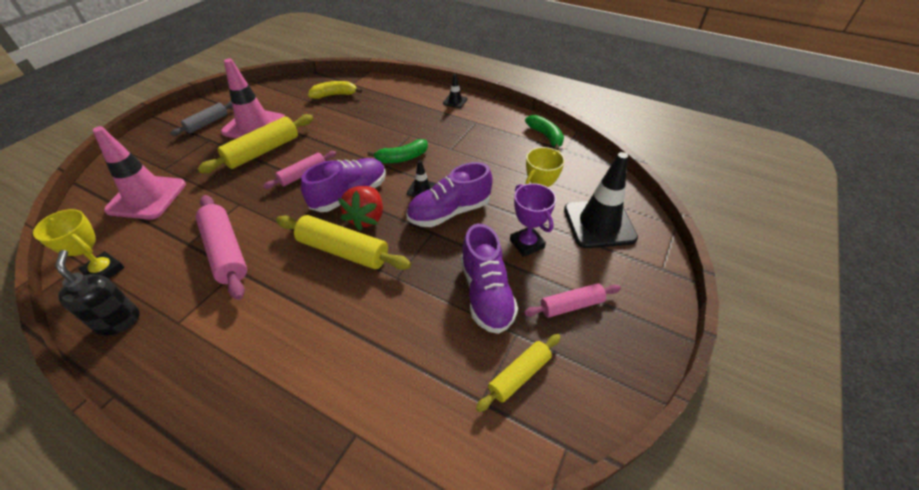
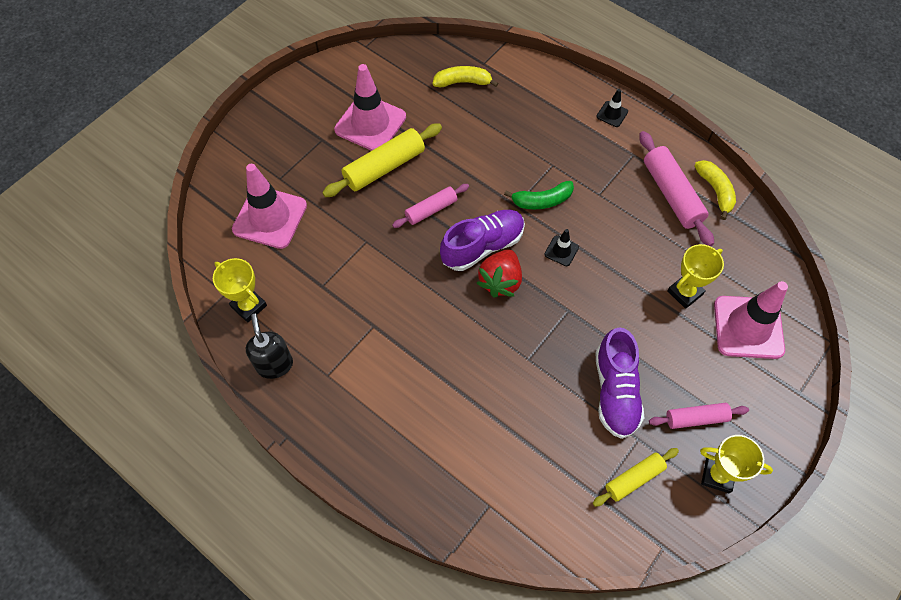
camera: 10 degrees right, 15 degrees up
(207, 123) = (316, 111): grey rolling pin -> none
(226, 252) = (361, 302): pink rolling pin -> pink rolling pin (671, 194)
(343, 251) = (477, 319): yellow rolling pin -> none
(449, 212) = (589, 286): purple shoe -> none
(527, 244) = (665, 340): purple trophy -> none
(546, 136) = (715, 191): green banana -> yellow banana
(599, 224) = (748, 327): black traffic cone -> pink traffic cone
(606, 357) = (717, 475): none -> yellow trophy

